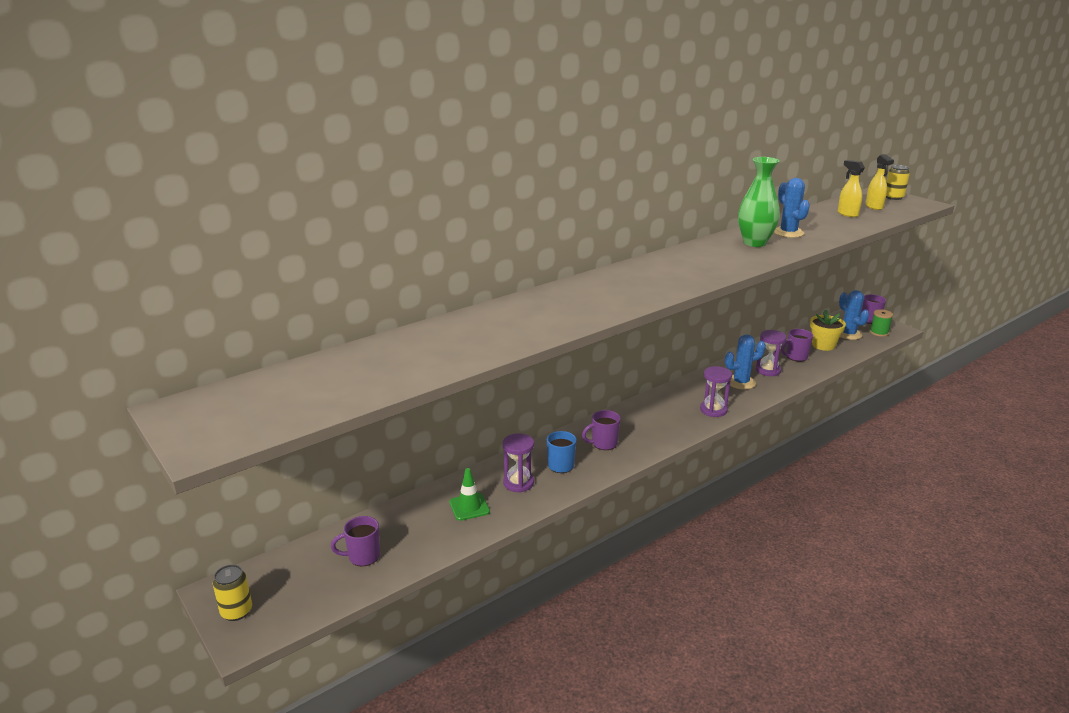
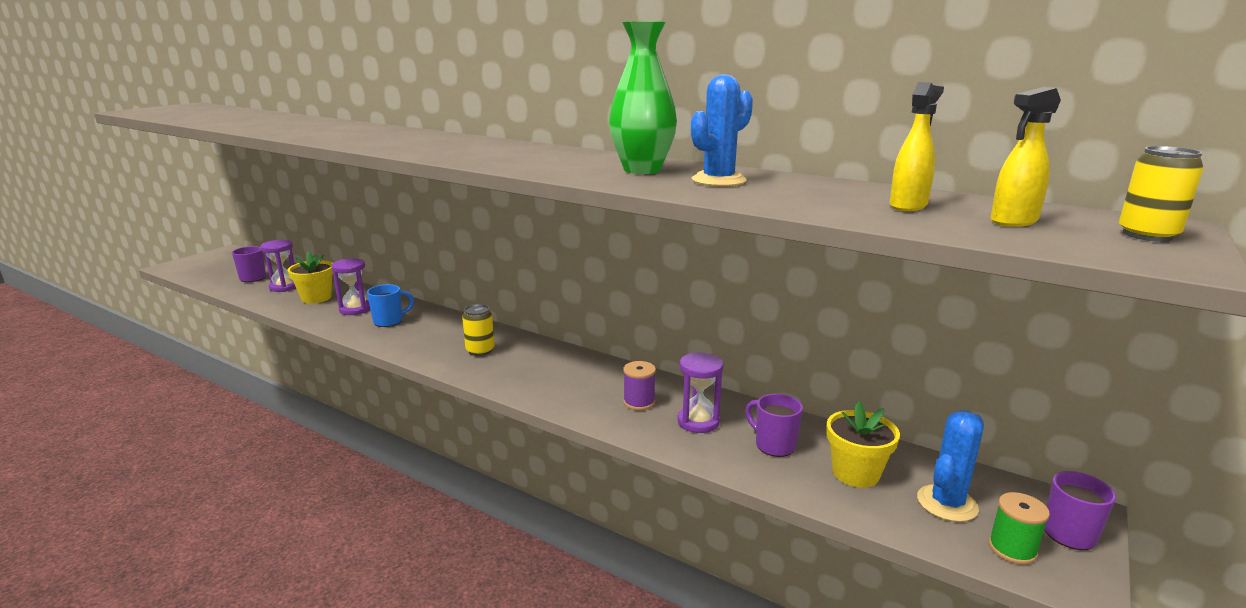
camera: 70 degrees right, 5 degrees down
(236, 611) = (201, 260): yellow can -> yellow can (480, 351)
(469, 507) = (316, 298): green traffic cone -> yellow flower pot
(603, 444) = (436, 335): purple mug -> none
(713, 410) = (543, 388): purple hourglass -> purple hourglass (284, 287)
(741, 382) = (639, 402): blue cactus -> purple spool

